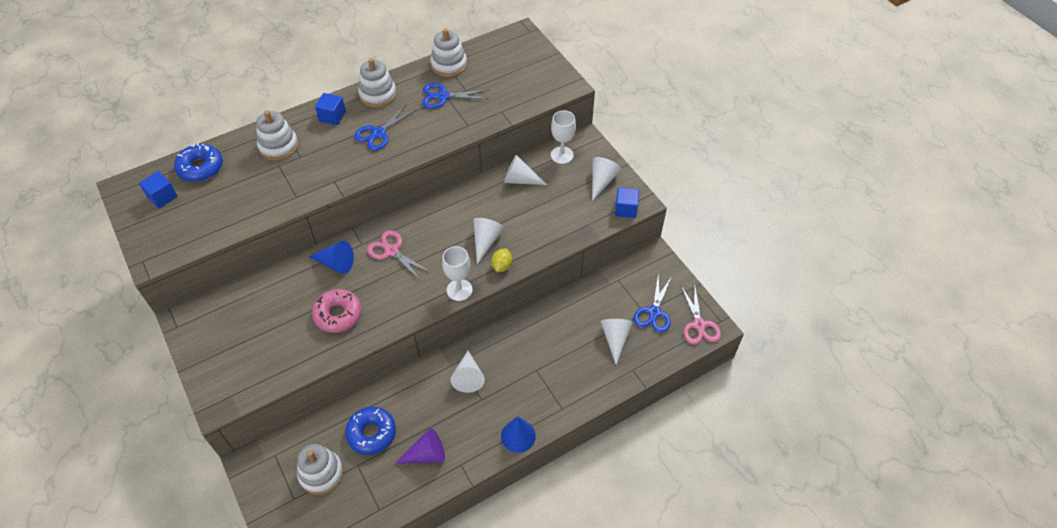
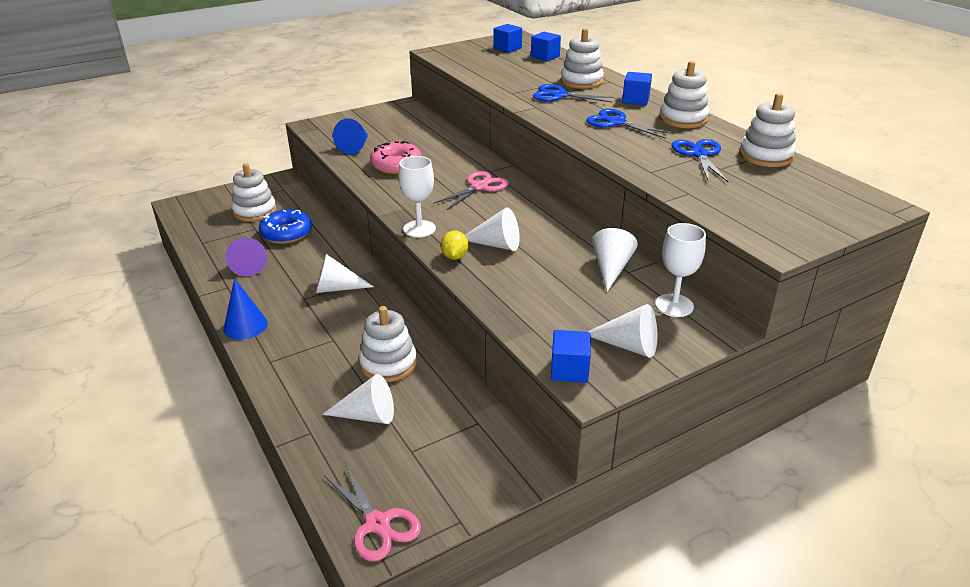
camera: 90 degrees right, 20 degrees down
(201, 168) = (545, 57): blue donut -> blue cube
(336, 263) = (463, 160): blue cone -> blue cone (355, 147)
(502, 266) = (454, 256): yellow lemon -> yellow lemon turned 75 degrees clockwise
(564, 331) = (388, 364): none -> white stacking toy
(654, 312) = (410, 463): blue scissors -> blue scissors (559, 95)
(699, 325) = (378, 524): pink scissors -> pink scissors turned 120 degrees counterclockwise

